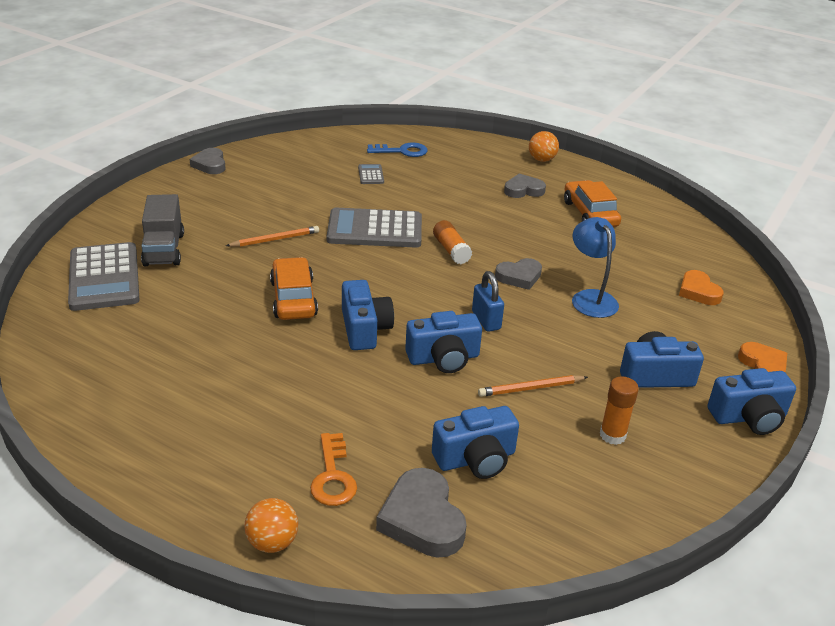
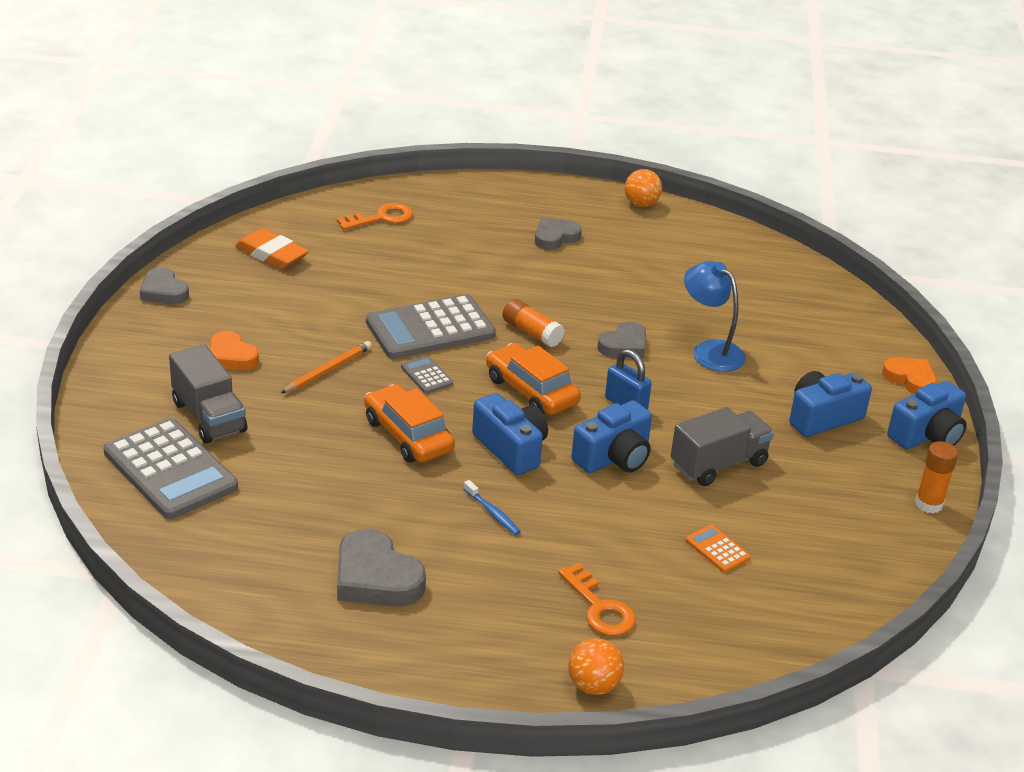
camera: 25 degrees left, 0 degrees up
(304, 157) = (271, 254): none -> orange eraser
(309, 373) = (492, 513): none -> blue toothbrush
(371, 175) = (370, 259): grey calculator -> grey calculator (426, 375)
(402, 151) = (382, 218): blue key -> orange key
(422, 519) = (710, 620): grey heart -> grey heart (376, 578)
(476, 459) = (717, 549): blue camera -> orange calculator
(530, 388) = (718, 464): orange pencil -> grey truck
(541, 160) = (547, 192): orange ball -> orange ball (641, 204)
(590, 214) = (645, 250): orange car -> orange car (531, 391)
(612, 435) = (822, 489): orange glue stick -> orange glue stick (928, 504)
(698, 291) = (807, 315): orange heart -> orange heart (231, 356)

